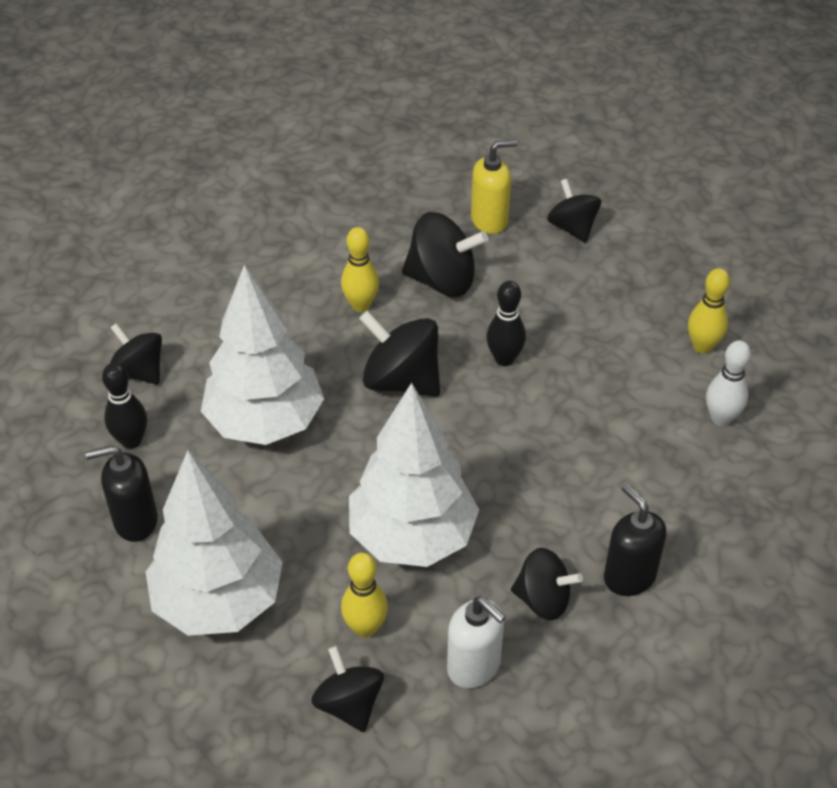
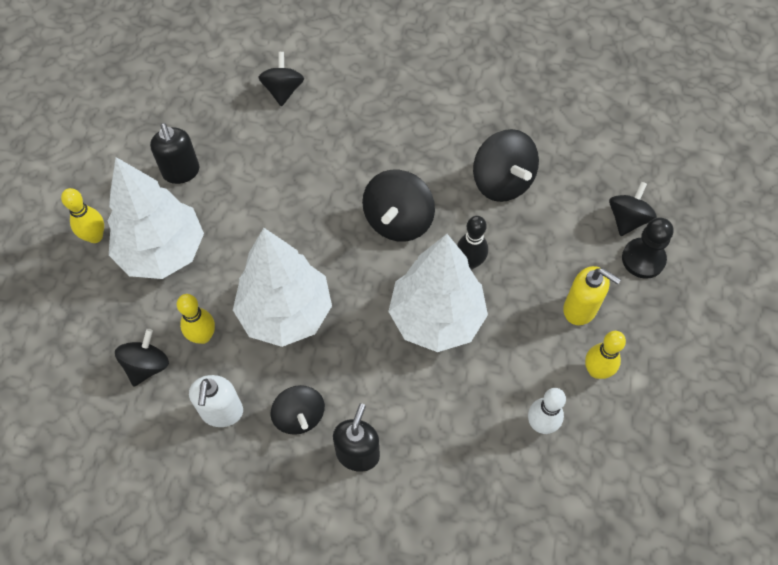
camera: 50 degrees right, 15 degrees up
(131, 441) = (232, 126): black bowling pin -> none
(135, 521) = (181, 172): black soap dispenser -> black soap dispenser turned 150 degrees counterclockwise
(265, 423) = (302, 177): white tree -> white tree (436, 318)
(361, 305) = (438, 155): yellow bowling pin -> yellow bowling pin (95, 236)
(401, 381) = (398, 220): black spinning top -> black spinning top turned 150 degrees counterclockwise
(490, 220) = (583, 168): yellow soap dispenser -> yellow soap dispenser (580, 309)
(622, 245) = (643, 259): none -> black pawn

